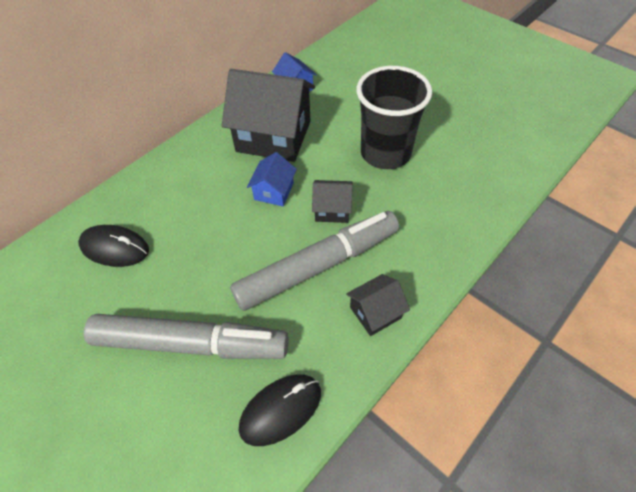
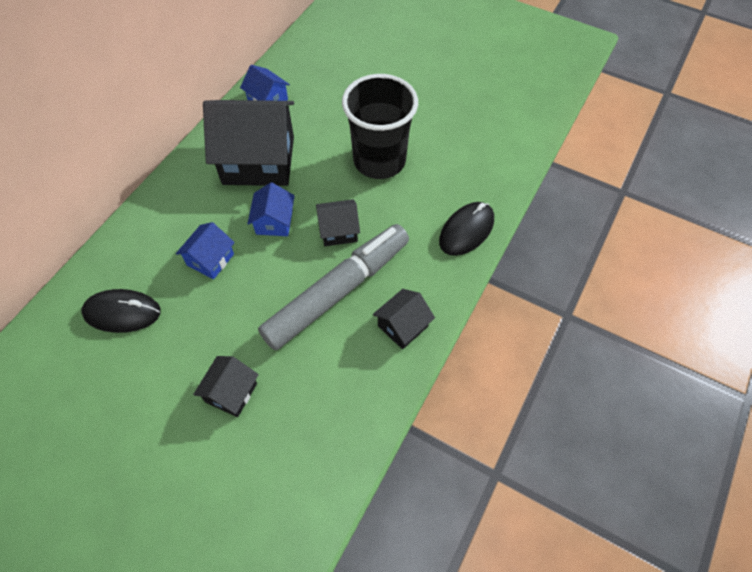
camera: 15 degrees left, 5 degrees up
(190, 344) = (231, 392): grey marker -> black house
(207, 215) = (210, 259): none -> blue house
(280, 410) = (334, 434): black mouse -> black mouse (466, 230)

